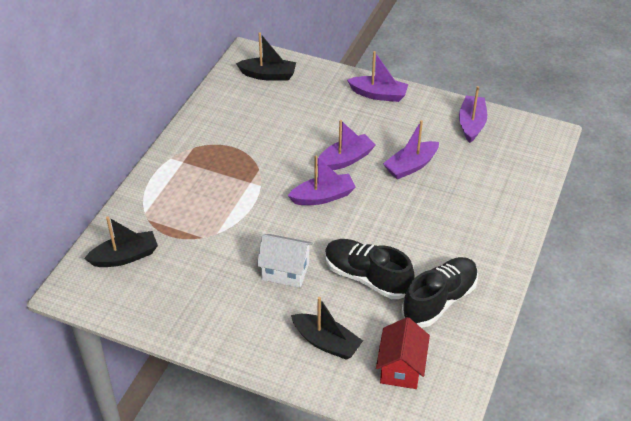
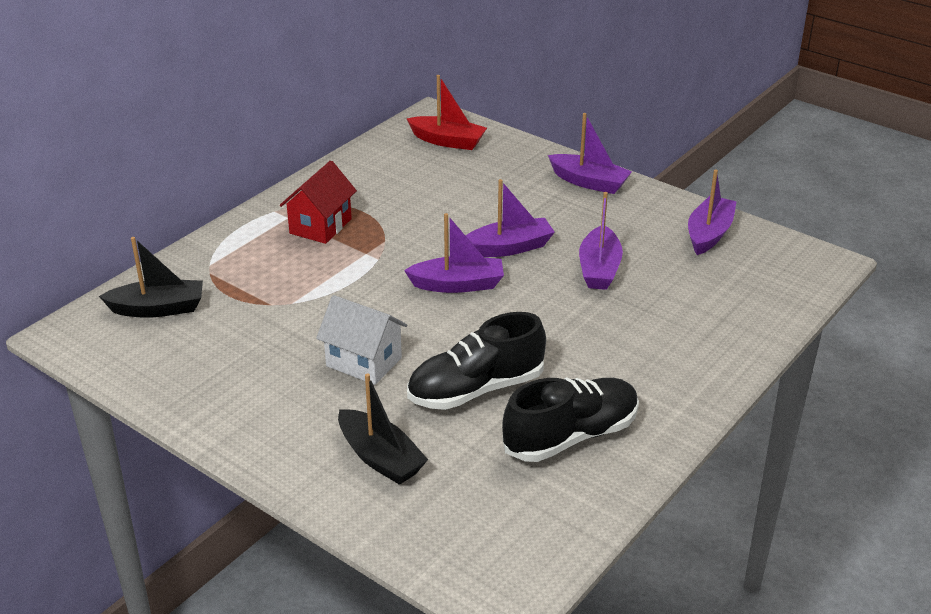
camera: 15 degrees right, 10 degrees down
(268, 75) = (447, 141): black boat -> red boat
(367, 277) = (476, 389): black shoe -> black shoe turned 75 degrees counterclockwise
(401, 368) = (475, 511): red house -> red house (320, 226)
(411, 166) = (599, 269): purple boat -> purple boat turned 60 degrees counterclockwise

